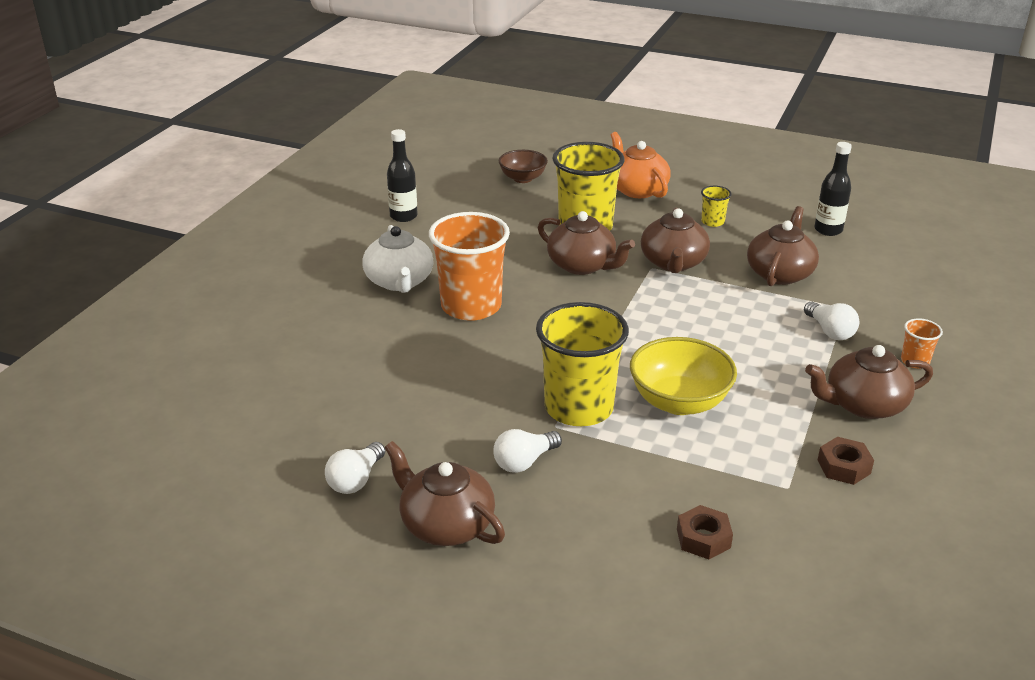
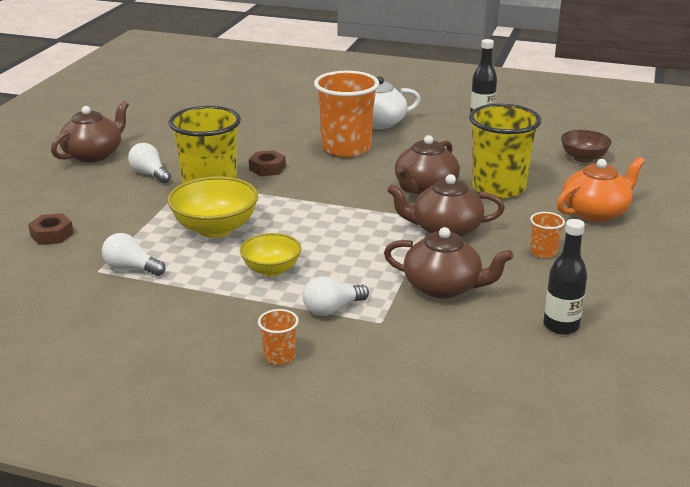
camera: 85 degrees right, 5 degrees down
(356, 480) = (142, 128): white light bulb -> white light bulb (131, 268)
(712, 222) = (543, 252): yellow cup -> orange cup
(765, 364) = (271, 270): none -> yellow bowl
(843, 467) = (117, 298): brown nut -> brown nut (267, 168)
(863, 404) = (205, 317): brown teapot -> none

